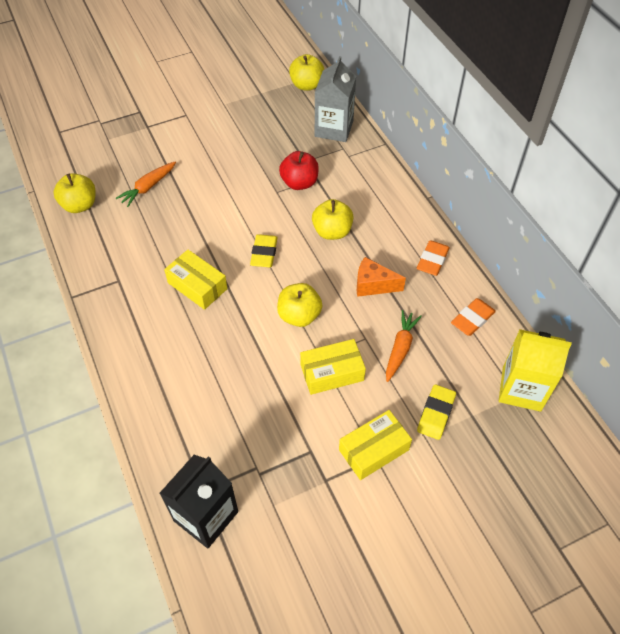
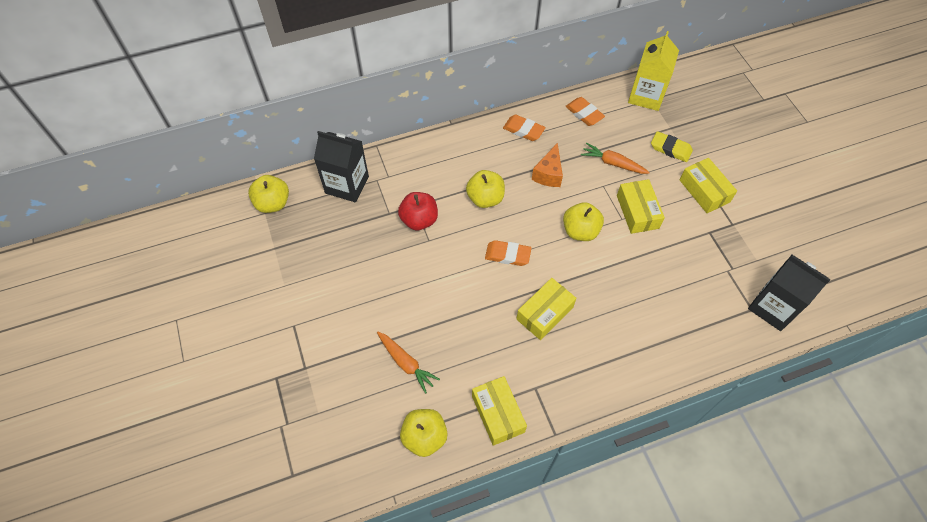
camera: 85 degrees left, 5 degrees up
(95, 253) = (498, 414): none -> yellow box
(264, 253) = (507, 255): yellow eraser -> orange eraser
(334, 128) = (347, 185): grey carton -> black carton

